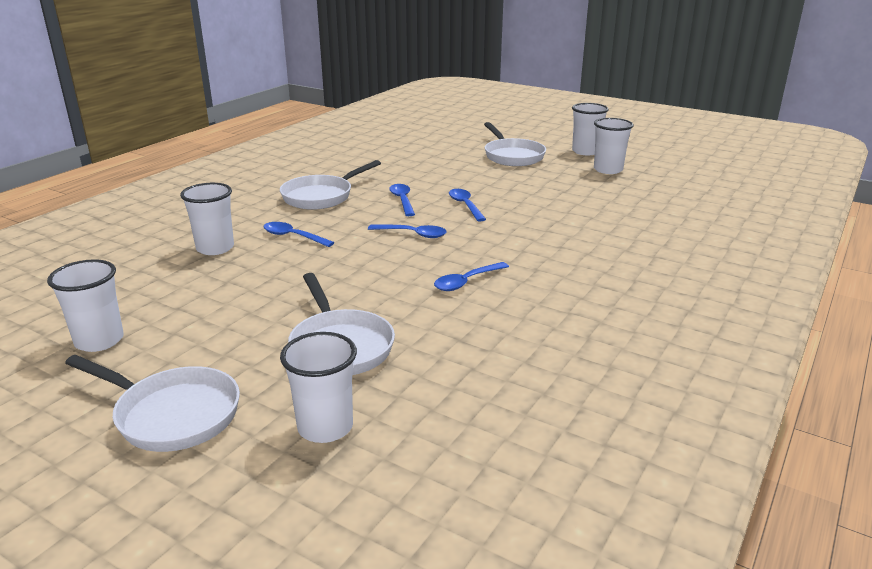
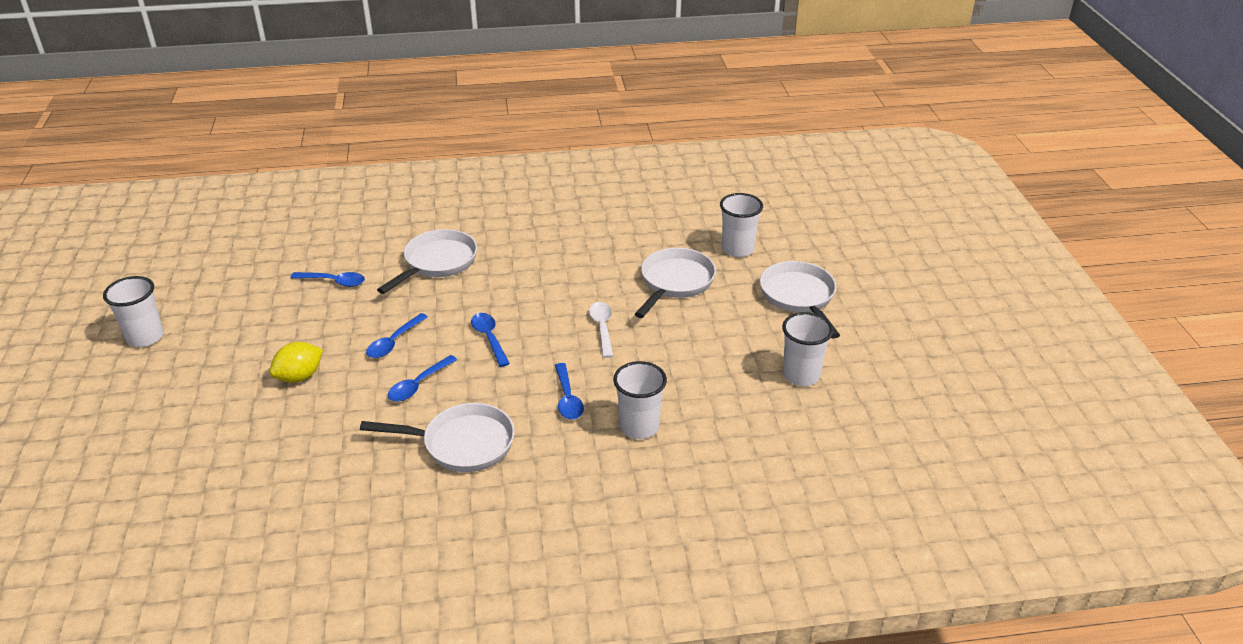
camera: 130 degrees left, 10 degrees up
(343, 279) = (602, 328): none -> white spoon
(466, 282) = (540, 276): blue spoon -> blue spoon (334, 282)
(473, 175) = (299, 377): none -> yellow lemon
(512, 156) = (203, 380): white pan -> white pan (437, 263)
(608, 170) = (207, 302): white cup -> none

